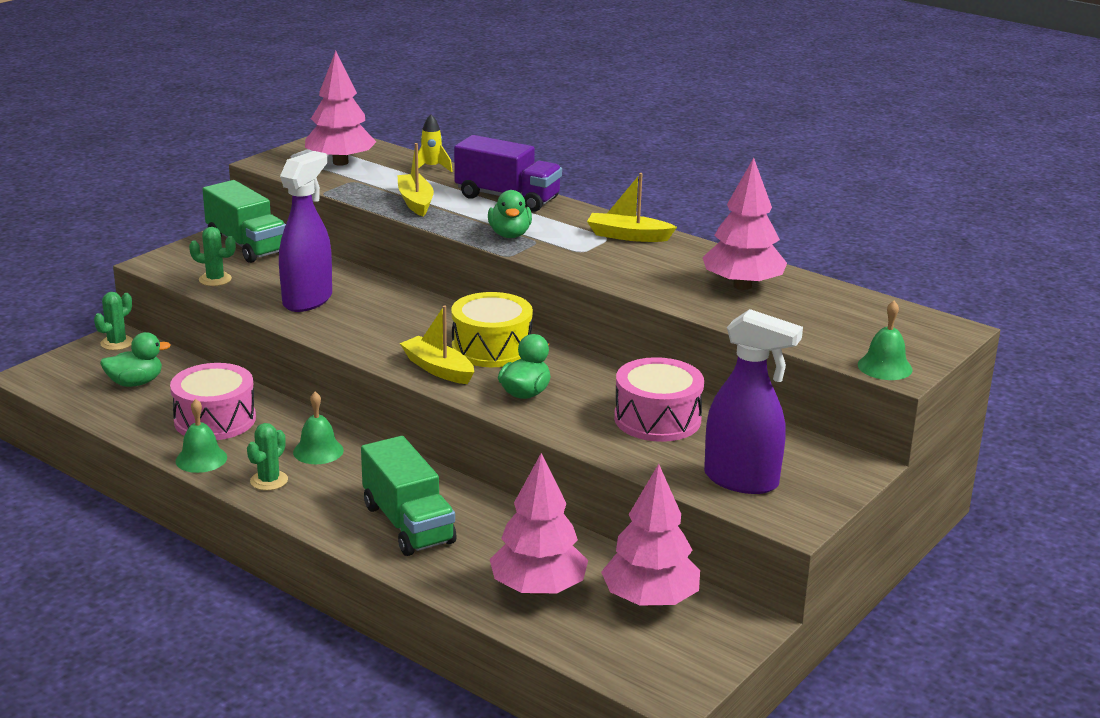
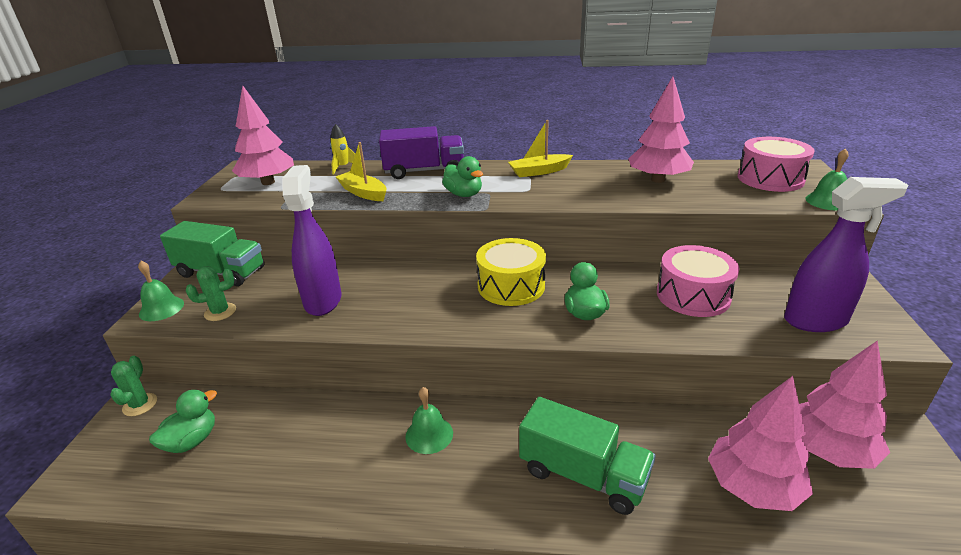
camera: 30 degrees left, 5 degrees up
(201, 459) = (332, 500): green bell -> green bell (161, 308)
(215, 420) = (305, 446): pink drum -> pink drum (770, 179)
(269, 481) = (419, 492): green cactus -> none
(438, 369) = (497, 320): yellow boat -> none

